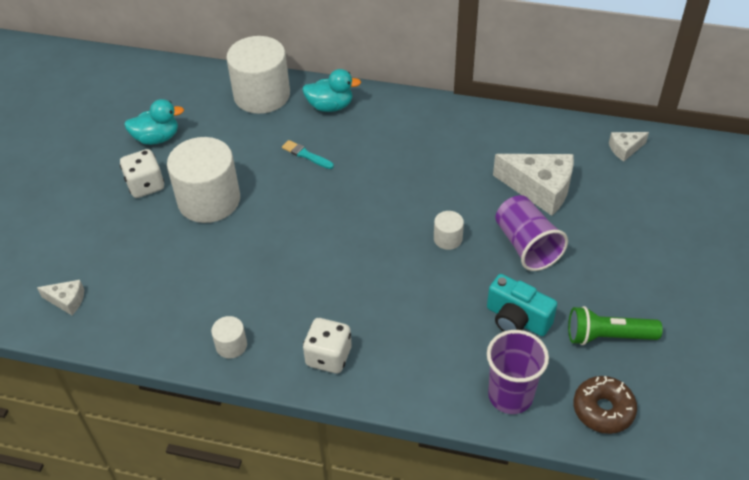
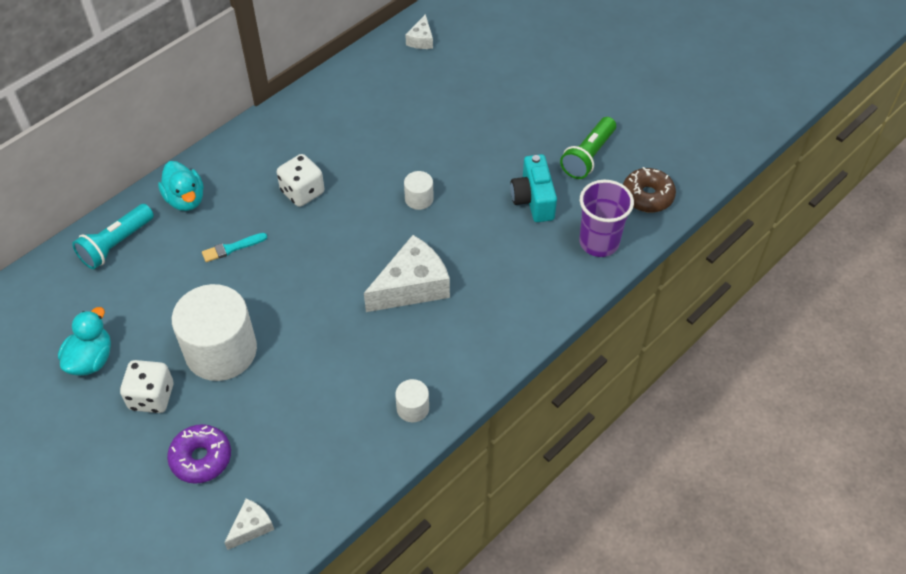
camera: 60 degrees left, 5 degrees up
(110, 240) = (201, 458): none -> purple donut
(262, 95) = (116, 244): white cylinder -> turquoise flashlight
(328, 357) = (478, 341): white dice -> white dice (302, 192)
(330, 106) = (185, 199): turquoise duck -> turquoise duck turned 120 degrees clockwise
(517, 319) = (533, 200): turquoise camera -> turquoise camera turned 105 degrees clockwise
(526, 245) = (467, 154): purple cup -> none
(540, 189) = (417, 113): white cheese -> white cheese (412, 286)

